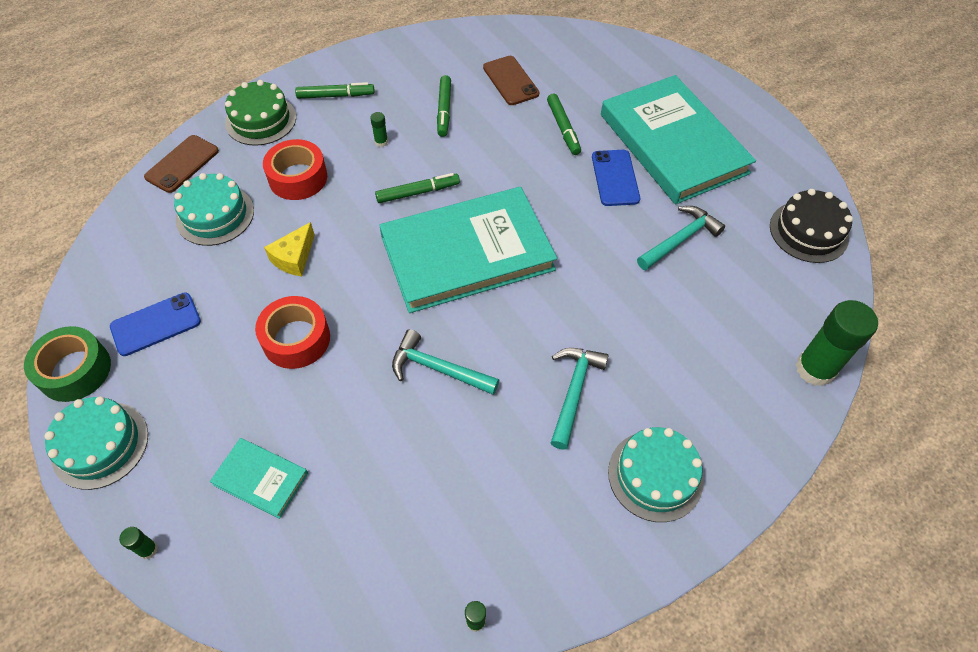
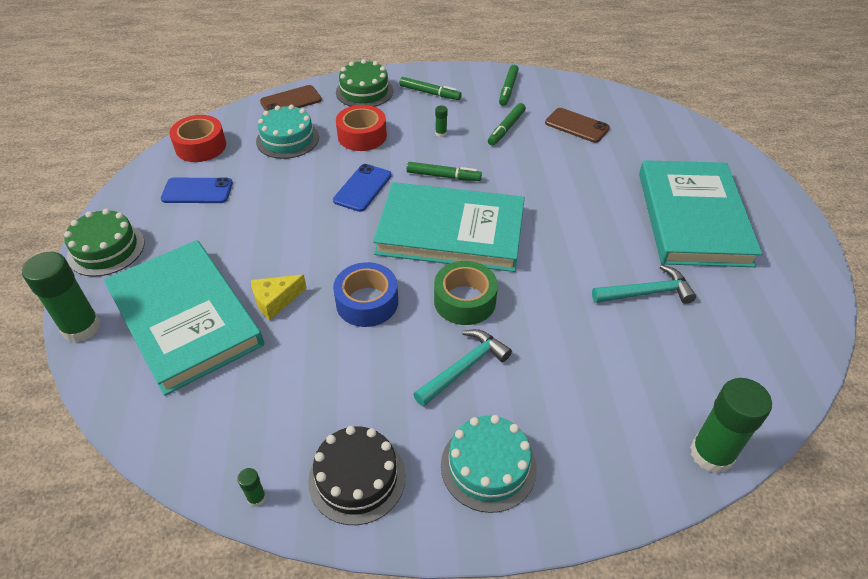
camera: 30 degrees right, 10 degrees down
(75, 370) = (127, 198): green tape -> green tape (465, 301)
(100, 445) = (106, 249): turquoise cake -> green cake
(148, 549) = (81, 327): green glue stick -> green glue stick, size x2.37
(261, 479) = (185, 318): turquoise book -> turquoise book, size x2.29
(294, 258) = (319, 185): yellow cheese -> yellow cheese (275, 301)
(296, 339) = (280, 238): red tape -> red tape (201, 146)
(438, 369) = (367, 302): turquoise hammer -> blue tape
(510, 81) = (577, 125): brown phone -> brown phone turned 60 degrees counterclockwise
(563, 128) = (598, 173): green marker -> green marker (508, 89)
(615, 178) = (618, 224): blue phone -> blue phone (362, 188)
(808, 231) = (785, 336): black cake -> black cake (357, 478)

